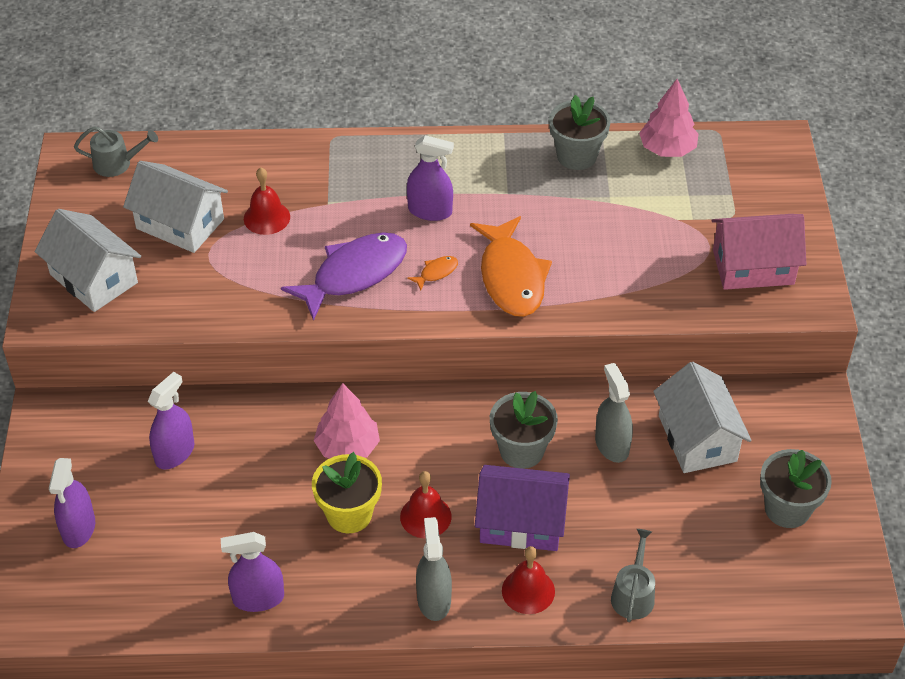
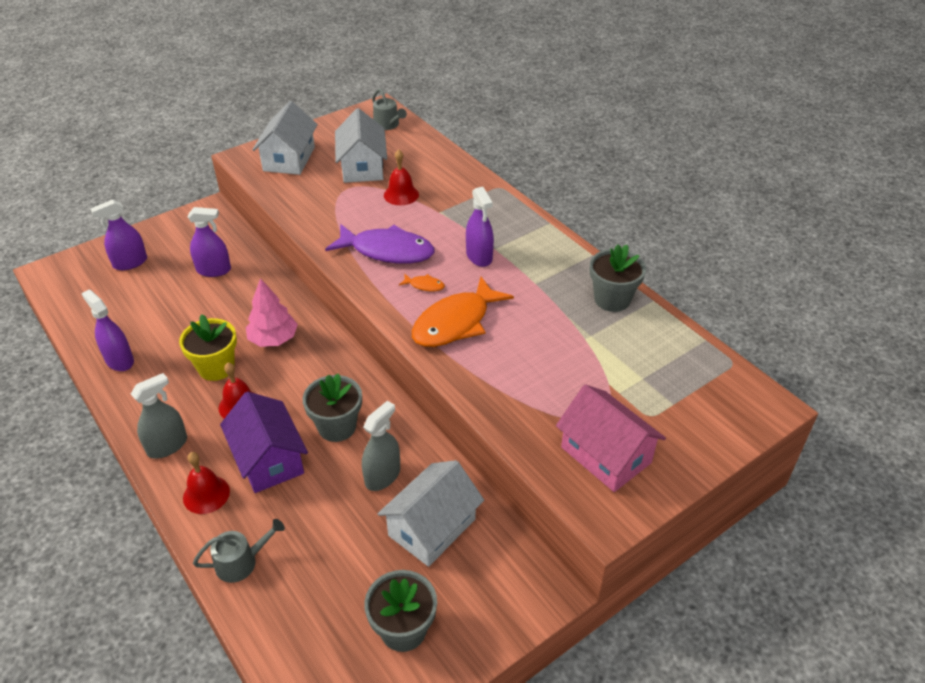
camera: 55 degrees right, 5 degrees down
(667, 149) = (677, 343): pink tree -> none

